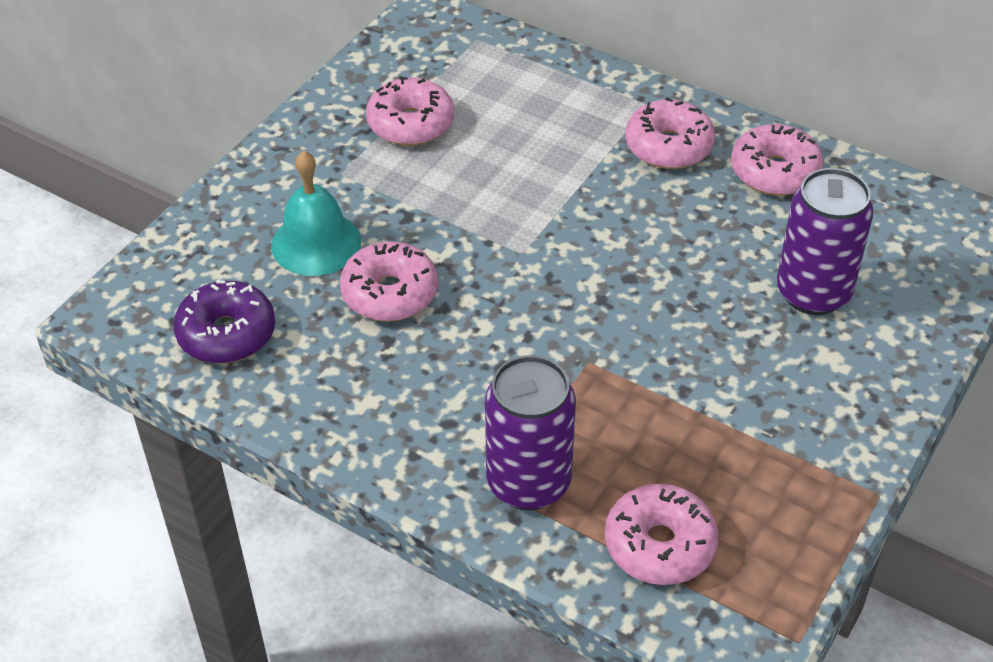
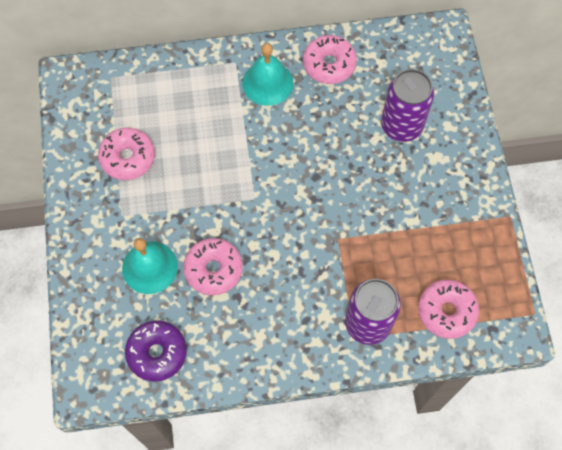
camera: 40 degrees left, 20 degrees up
(668, 146) = (267, 83): pink donut -> turquoise bell

